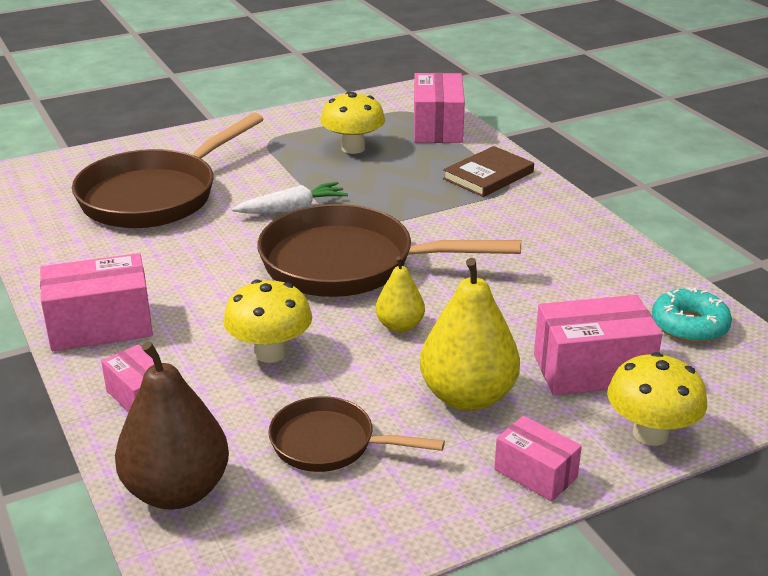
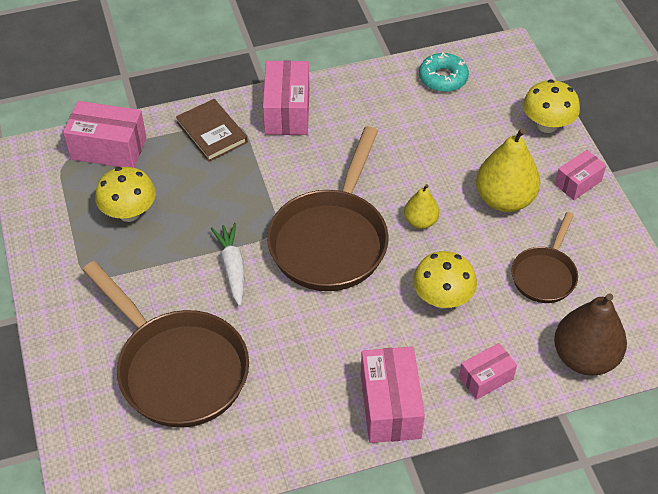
camera: 80 degrees left, 20 degrees up
(592, 370) = (483, 134): pink box -> pink box (287, 111)

